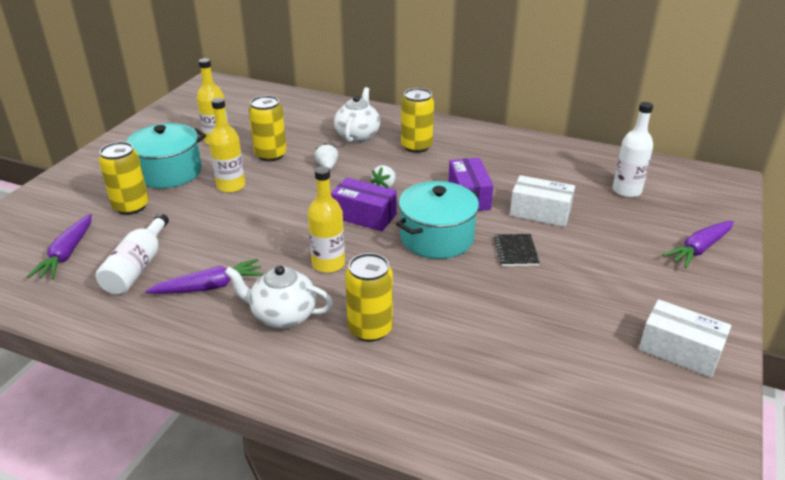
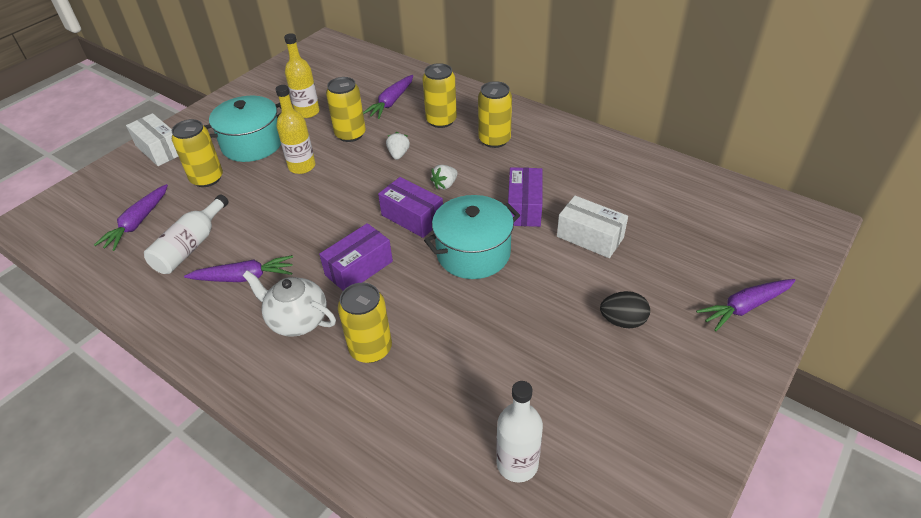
camera: 15 degrees right, 10 degrees up
(301, 126) = (391, 102): none -> purple carrot
(328, 264) = (359, 268): yellow bottle -> purple box
(358, 136) = (441, 120): white teapot -> yellow can
(516, 251) = (546, 281): black notebook -> none
(599, 273) = (622, 321): none -> black egg
(626, 191) = (694, 222): white bottle -> white bottle (517, 464)
(679, 351) = (669, 429): white box -> white box (159, 150)

